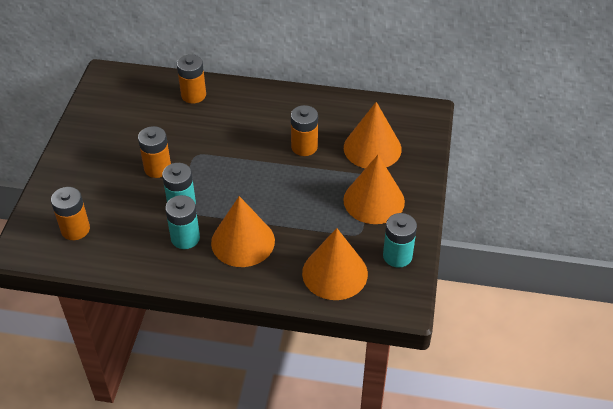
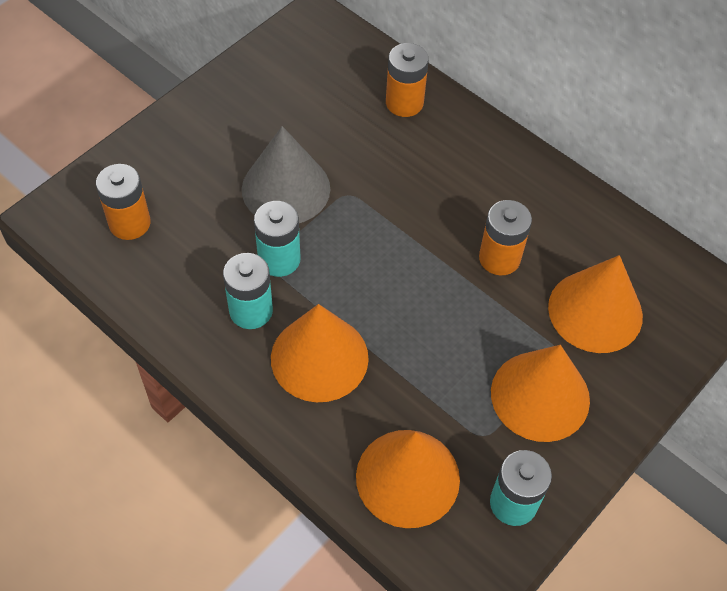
camera: 30 degrees right, 10 degrees up
(157, 168) = (286, 188): orange battery -> grey cone

